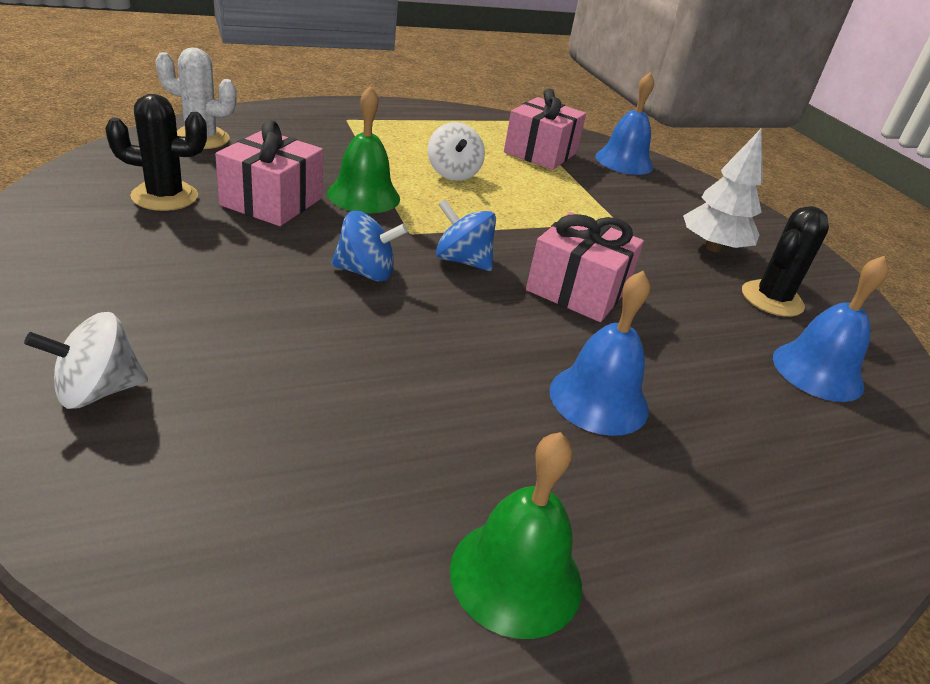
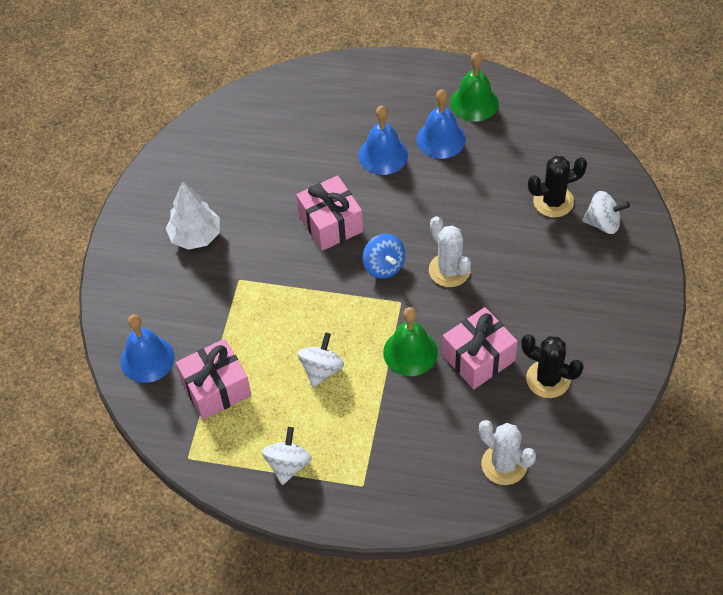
camera: 140 degrees left, 20 degrees up
(366, 272) = (449, 270): blue spinning top -> white cactus
(426, 123) = (288, 465): none -> white spinning top
(772, 299) = (211, 184): black cactus -> black cactus (553, 201)
(817, 371) = (250, 135): blue bell -> blue bell (441, 139)

